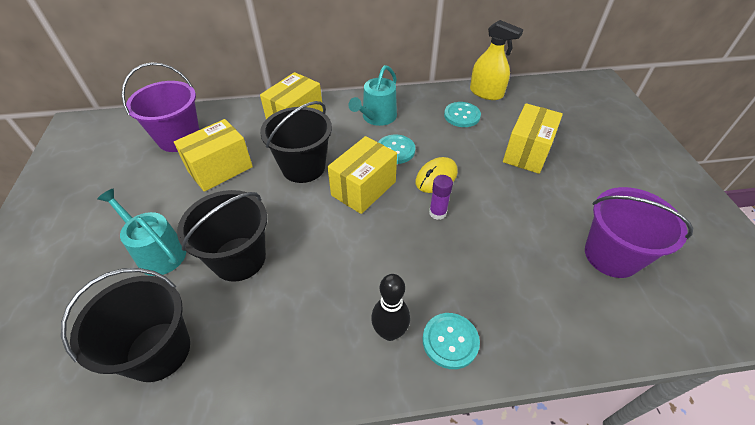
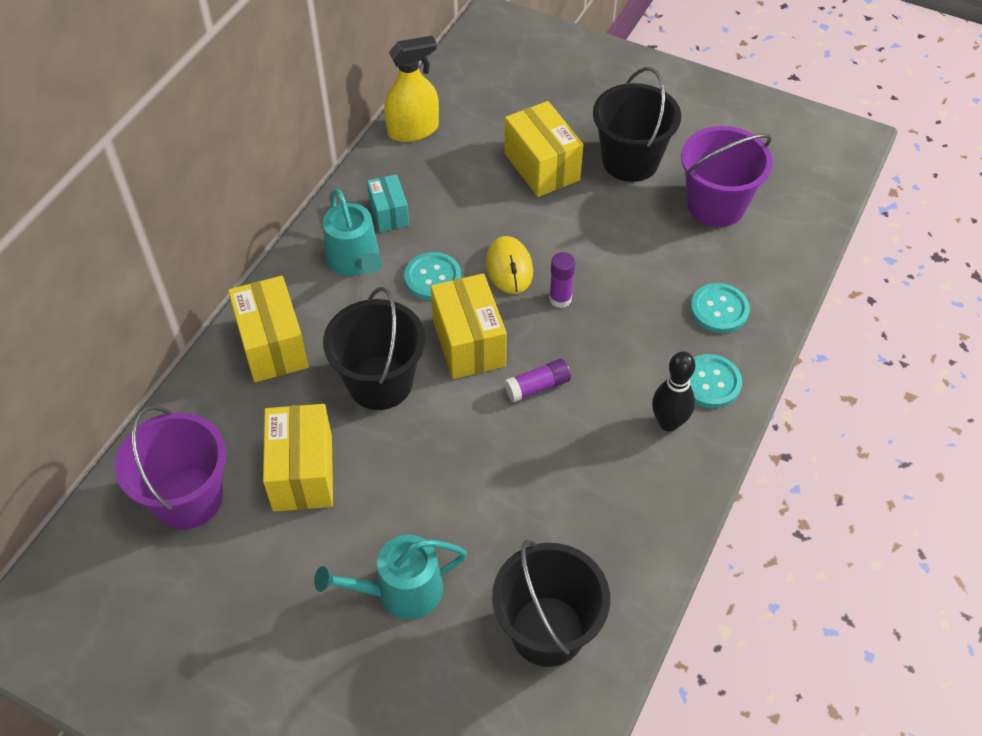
camera: 55 degrees left, 5 degrees up
(239, 259) = (478, 511): black bucket -> black bucket (630, 161)
(358, 238) = (537, 387): none -> purple glue stick
(421, 113) = (389, 214): none -> turquoise box
(462, 115) = (431, 179): turquoise button -> turquoise button (719, 309)

